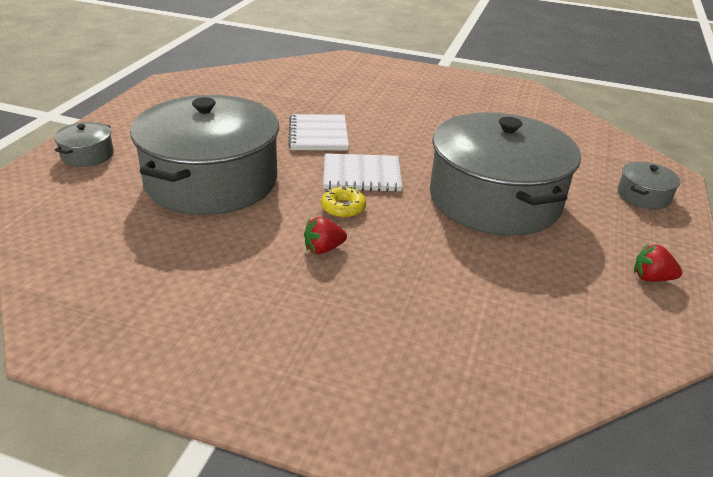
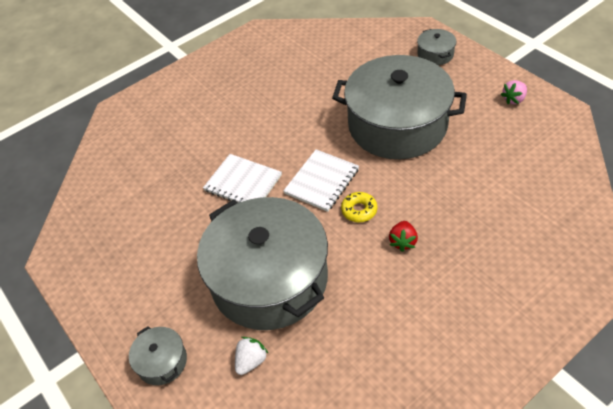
camera: 50 degrees left, 15 degrees up
(109, 198) = (251, 361): none -> white strawberry
(651, 278) = (513, 99): red strawberry -> pink strawberry

